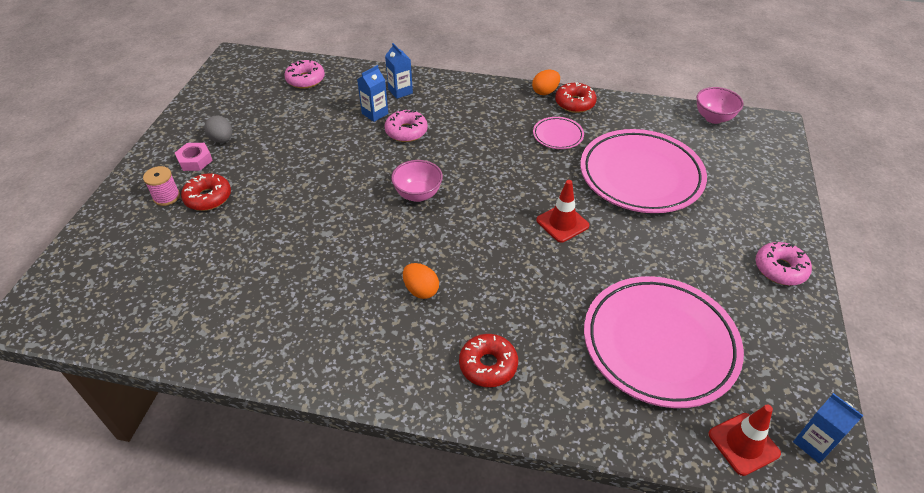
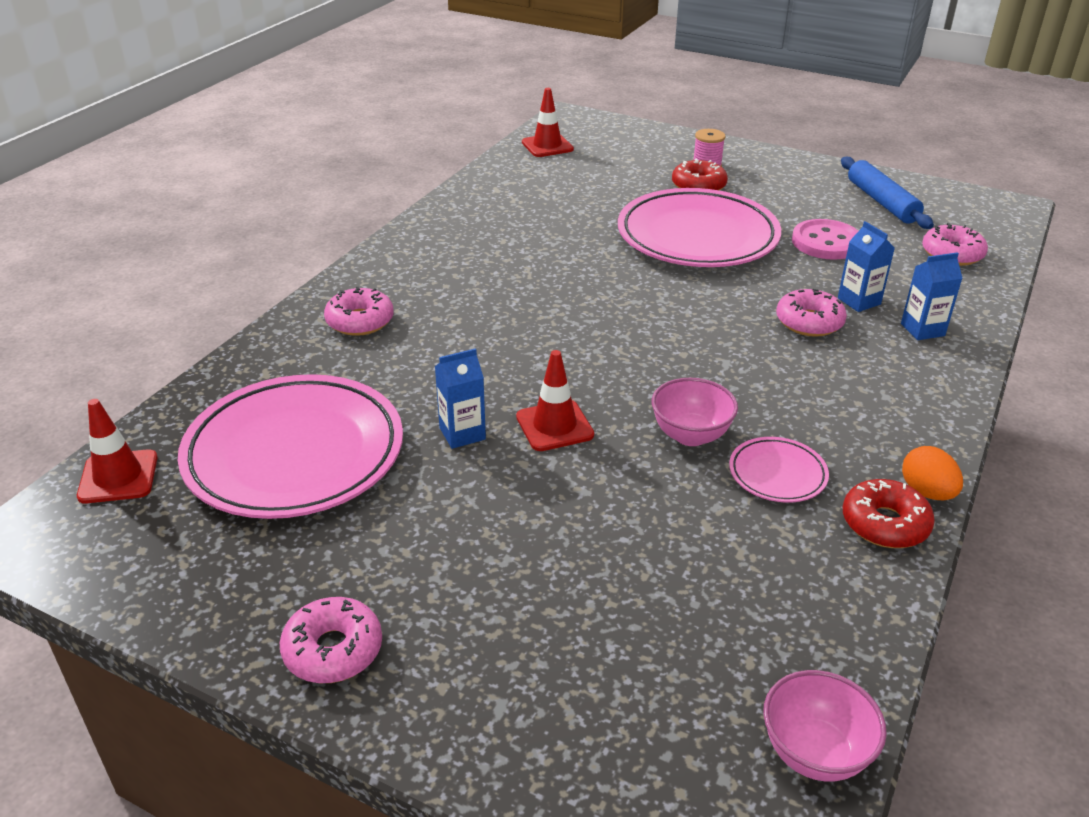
camera: 105 degrees right, 10 degrees down
(111, 316) = (547, 146): none -> red traffic cone
(195, 160) = (768, 180): pink nut -> none
(222, 139) = (808, 195): grey egg -> none
(232, 106) = (882, 202): none -> blue rolling pin
(299, 128) = (826, 242): none -> pink button
(418, 194) = (661, 314): pink bowl -> pink bowl (690, 435)
(421, 290) = (491, 295): orange egg -> none
(488, 365) = (360, 321): red donut -> pink donut
(640, 176) = (636, 548): pink plate -> pink plate (697, 237)
(813, 444) = (61, 540): blue carton -> blue carton (462, 433)

